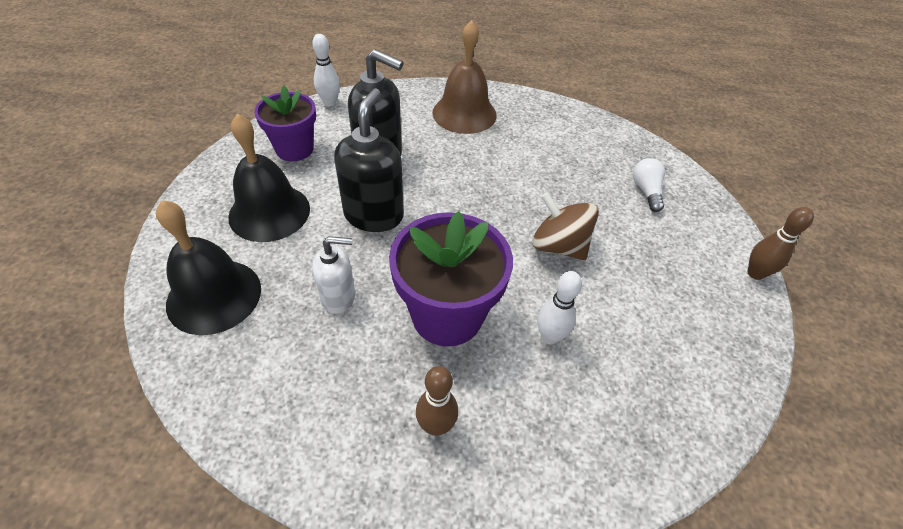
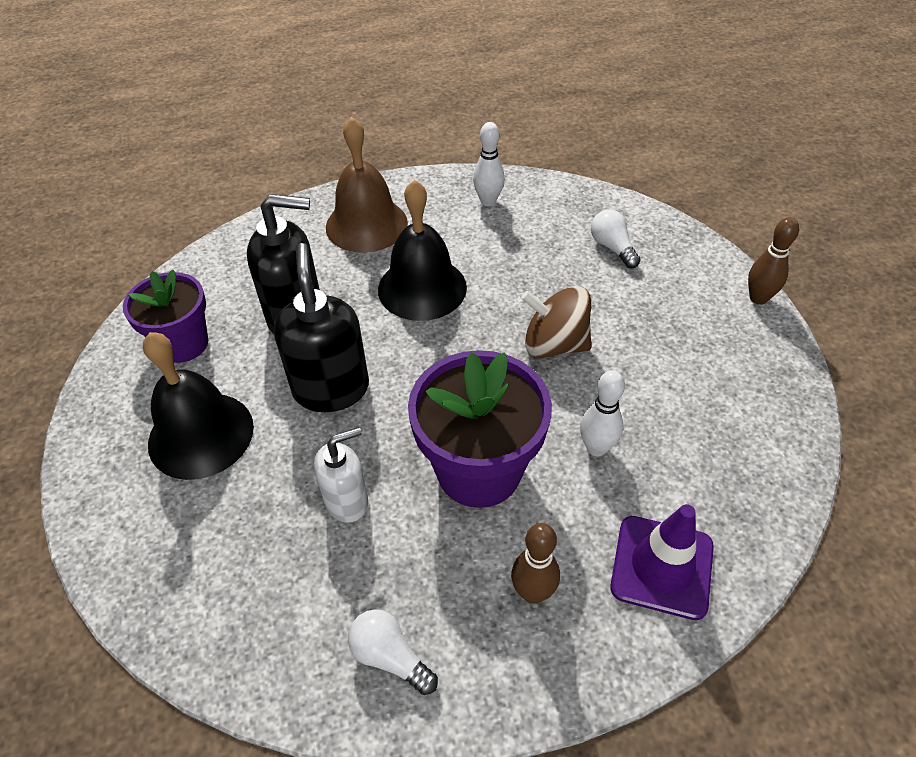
camera: 20 degrees left, 0 degrees up
(214, 296) = (196, 562): black bell -> black bell (422, 288)
(302, 423) = (390, 656): none -> white light bulb
(330, 102) = (191, 267): white bowling pin -> white bowling pin (488, 201)
(553, 454) = (662, 566): none -> purple traffic cone

